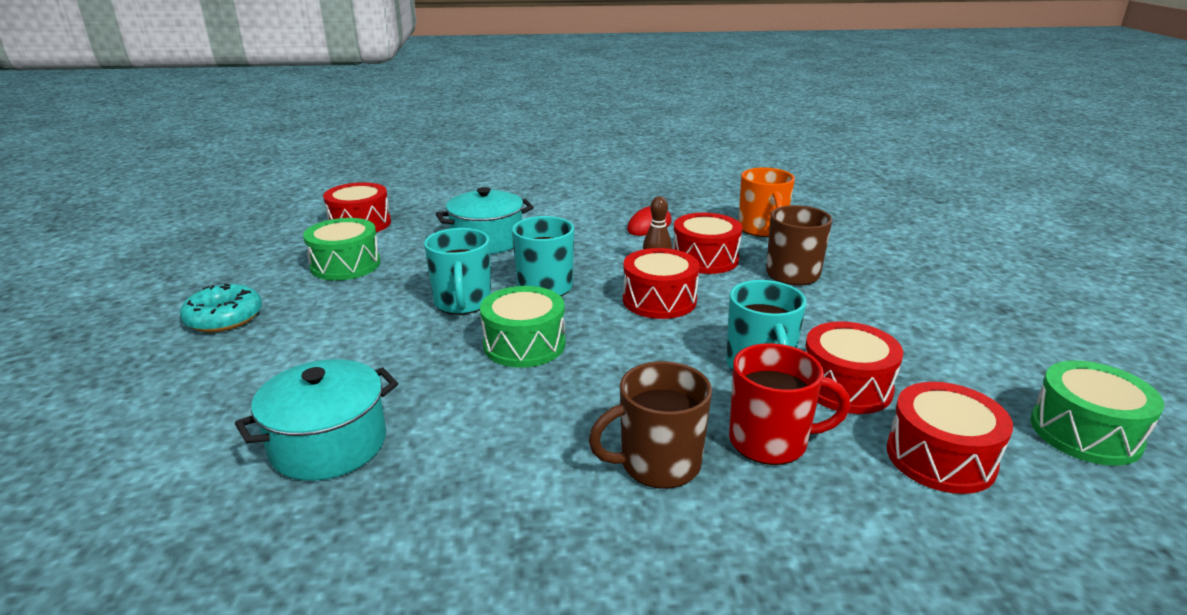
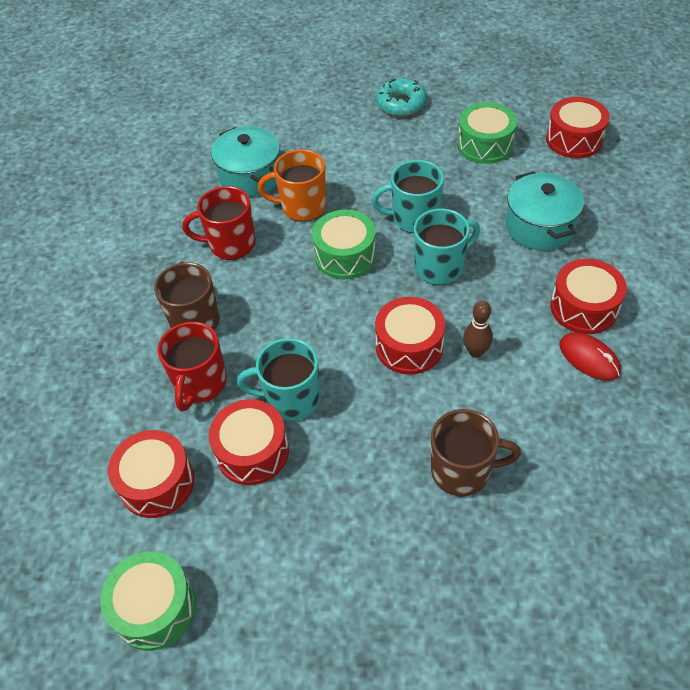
camera: 100 degrees right, 25 degrees up
(494, 447) = (230, 244): none -> red mug
(705, 259) = (499, 397): red drum -> red drum (583, 307)
(762, 229) = (588, 473): orange mug -> orange mug (302, 206)

